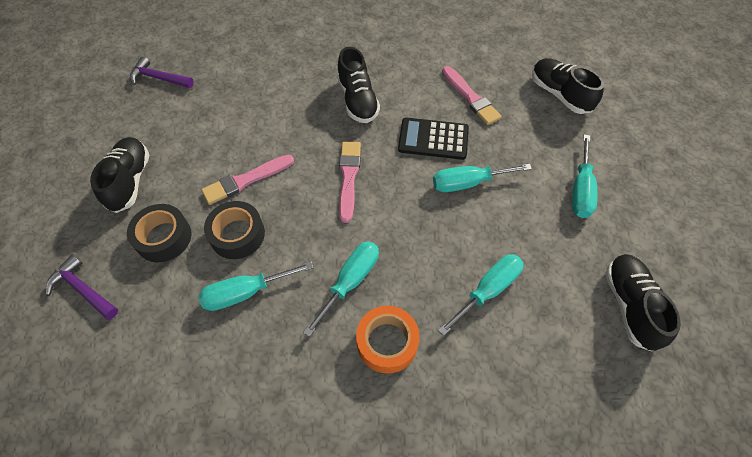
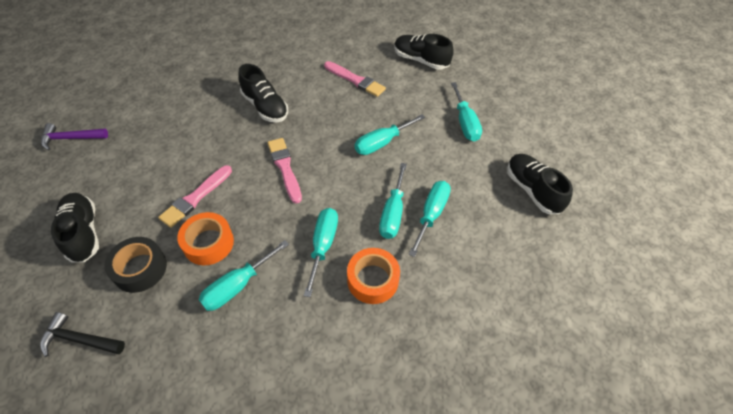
camera: 25 degrees left, 5 degrees down
(83, 289) = (79, 339): purple hammer -> black hammer
(237, 234) = (208, 243): black tape -> orange tape
(433, 139) = (340, 119): black calculator -> none
(443, 272) = (392, 213): none -> turquoise screwdriver

